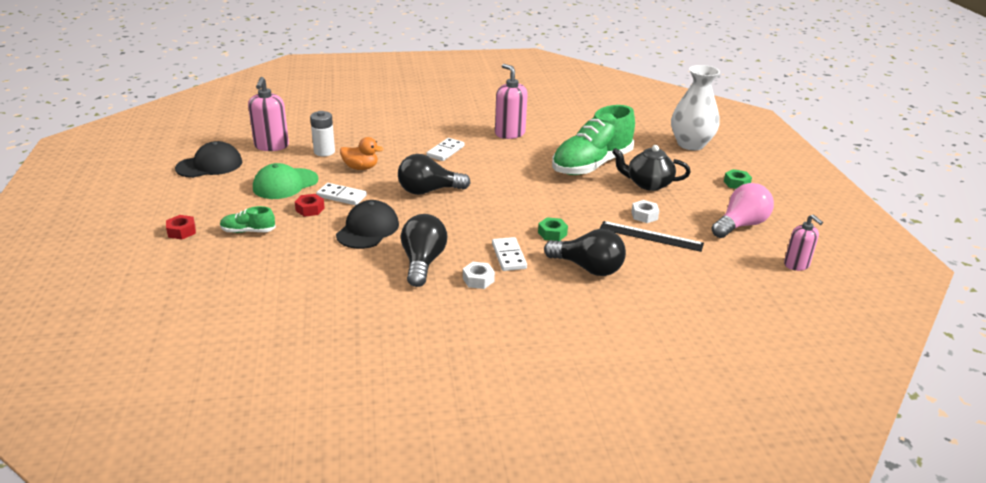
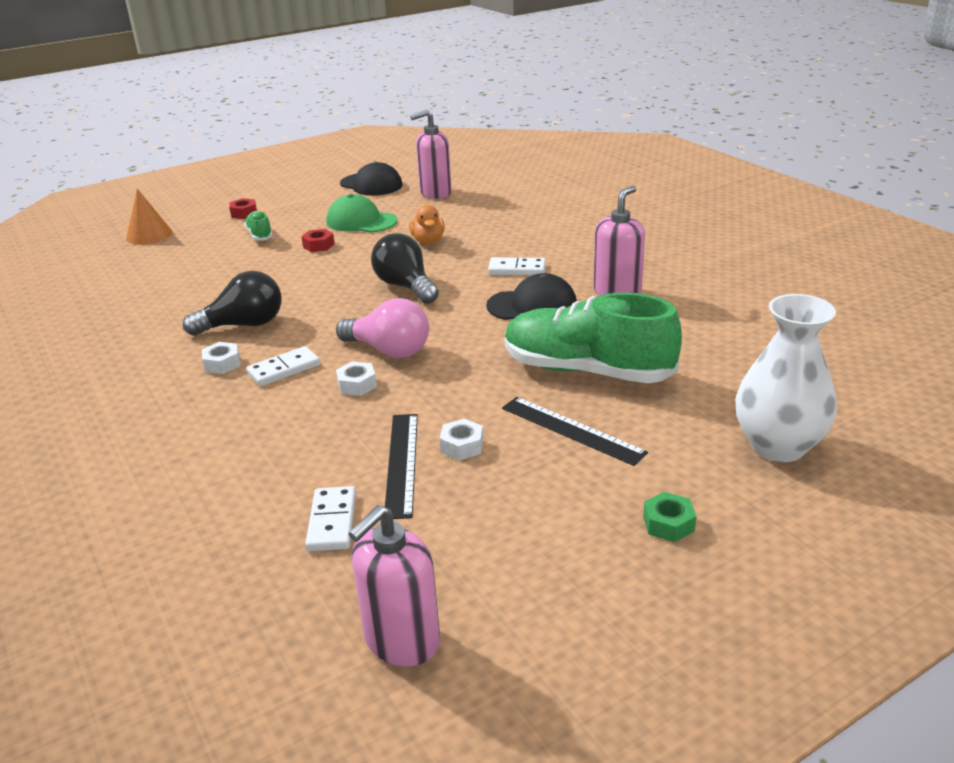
camera: 70 degrees right, 0 degrees up
(158, 289) = (149, 235): none -> orange cone
(324, 152) = (447, 216): white battery -> none
(341, 196) = (356, 250): white domino -> white domino (332, 521)
(368, 229) = (296, 281): black cap -> black cap (532, 305)
(552, 233) = (357, 385): green nut -> white nut
(588, 268) = (283, 429): black light bulb -> none
(648, 184) = (571, 430): black teapot -> black ruler
(740, 225) = (504, 550): pink light bulb -> pink light bulb (389, 350)
(796, 265) = (401, 640): pink soap dispenser -> pink soap dispenser, size x1.52

